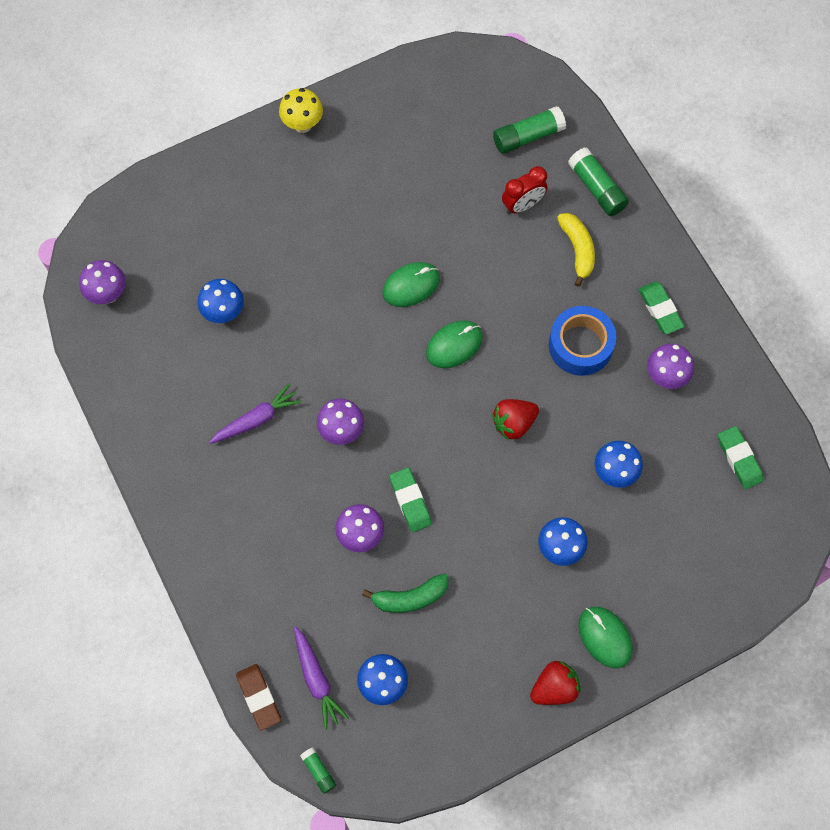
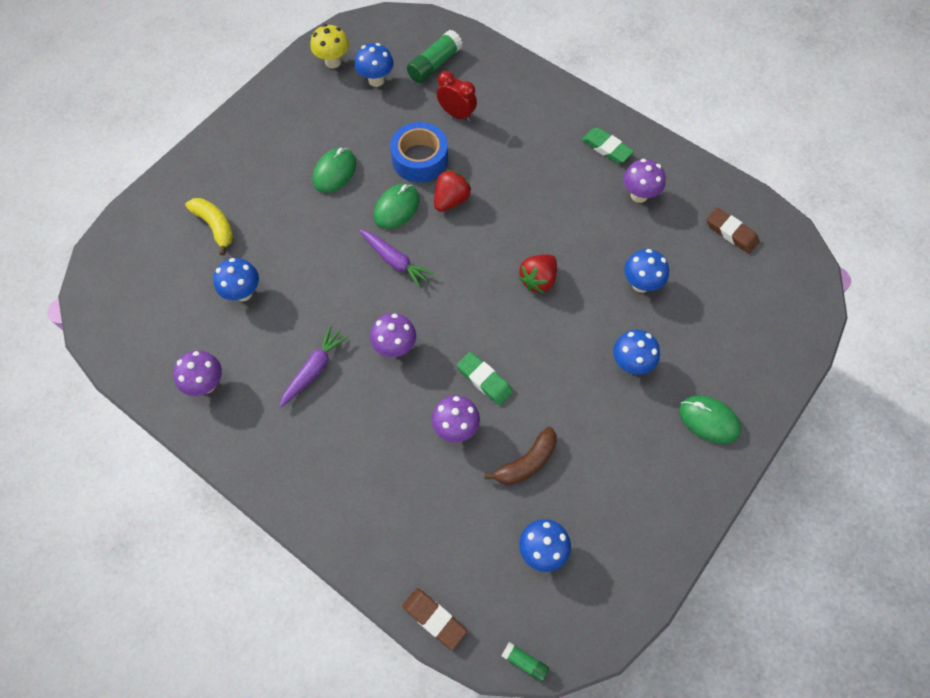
camera: 25 degrees left, 5 degrees down
(108, 294) = (128, 320): purple mushroom -> purple mushroom (206, 384)
(303, 124) = (244, 121): yellow mushroom -> yellow mushroom (333, 62)
(317, 679) = (480, 576): purple carrot -> purple carrot (395, 261)
(410, 598) = (526, 462): green banana -> brown banana
(454, 345) = (457, 239): green mouse -> green mouse (334, 172)
(458, 131) = (376, 80): none -> blue mushroom
(522, 205) = (457, 114): red clock -> red clock turned 90 degrees counterclockwise
(554, 687) = (691, 483): red strawberry -> red strawberry (451, 200)
(577, 250) = (518, 130): yellow banana -> yellow banana (215, 226)
(580, 345) = (559, 199): blue tape -> blue tape (420, 159)
(597, 188) = (508, 81): green glue stick -> none
(739, 459) = (731, 233): green eraser -> brown eraser

